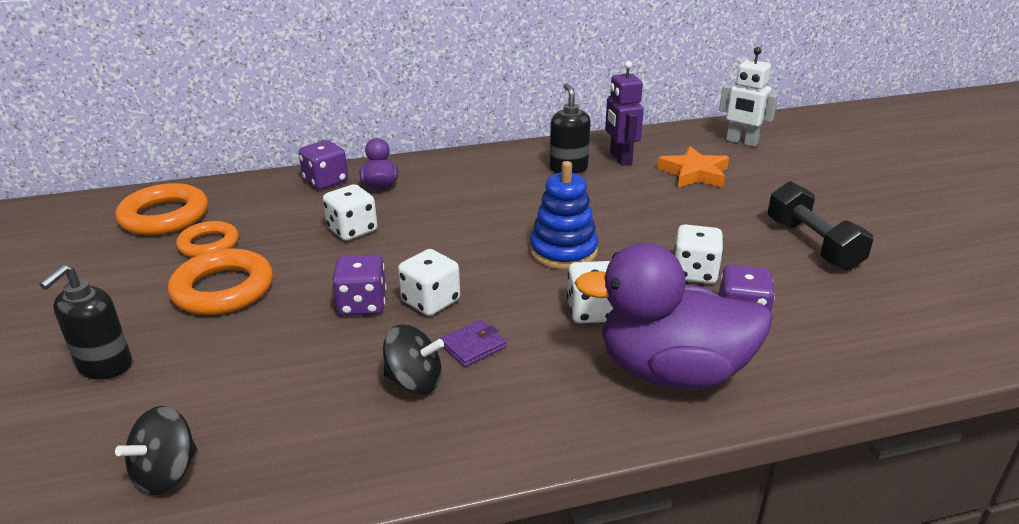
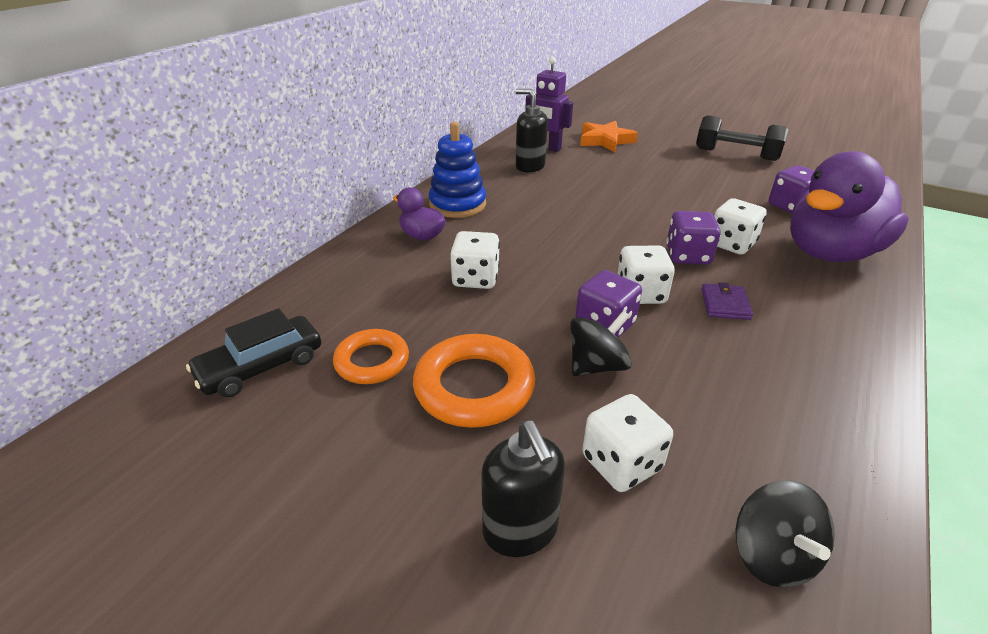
camera: 45 degrees left, 5 degrees up
(164, 216) = (261, 366): orange ring -> black car
(326, 181) = (366, 254): purple dice -> purple dice (687, 256)
(414, 381) = (748, 349): black spinning top -> black spinning top (597, 365)
(563, 251) = (640, 218): blue stacking toy -> blue stacking toy (457, 204)
(694, 273) = (724, 195): white dice -> white dice (621, 463)
(741, 142) = (590, 113): white robot -> none

